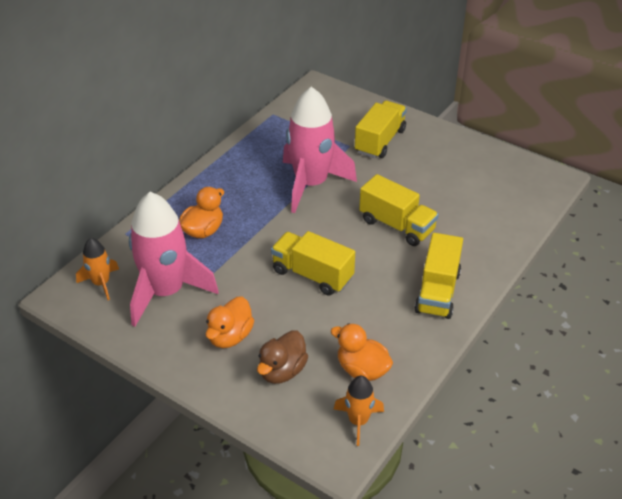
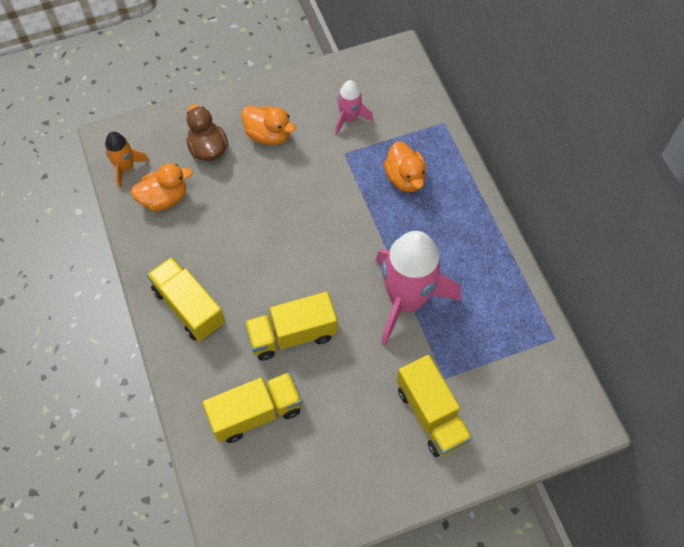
camera: 125 degrees right, 20 degrees up
(101, 283) = (393, 83): orange rocket -> none
(166, 292) = (349, 118): pink rocket -> pink rocket, size x0.48
(230, 336) = (268, 135): orange duck -> orange duck turned 150 degrees clockwise
(312, 275) = (286, 227): yellow truck -> yellow truck (256, 413)

